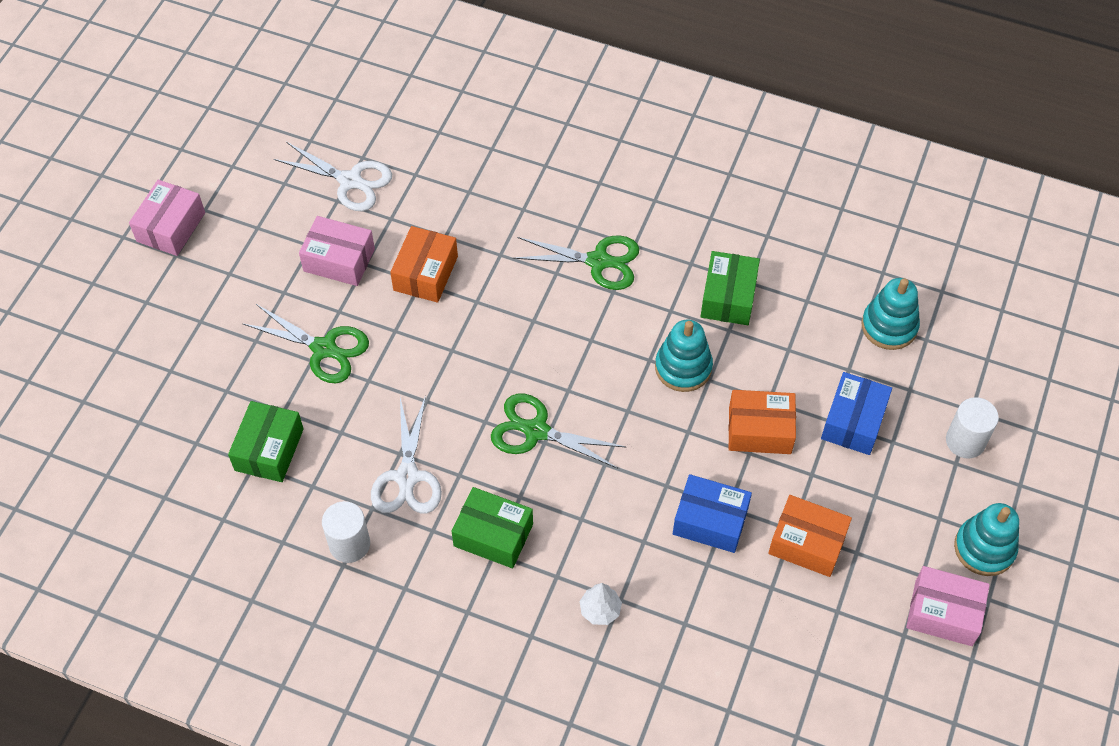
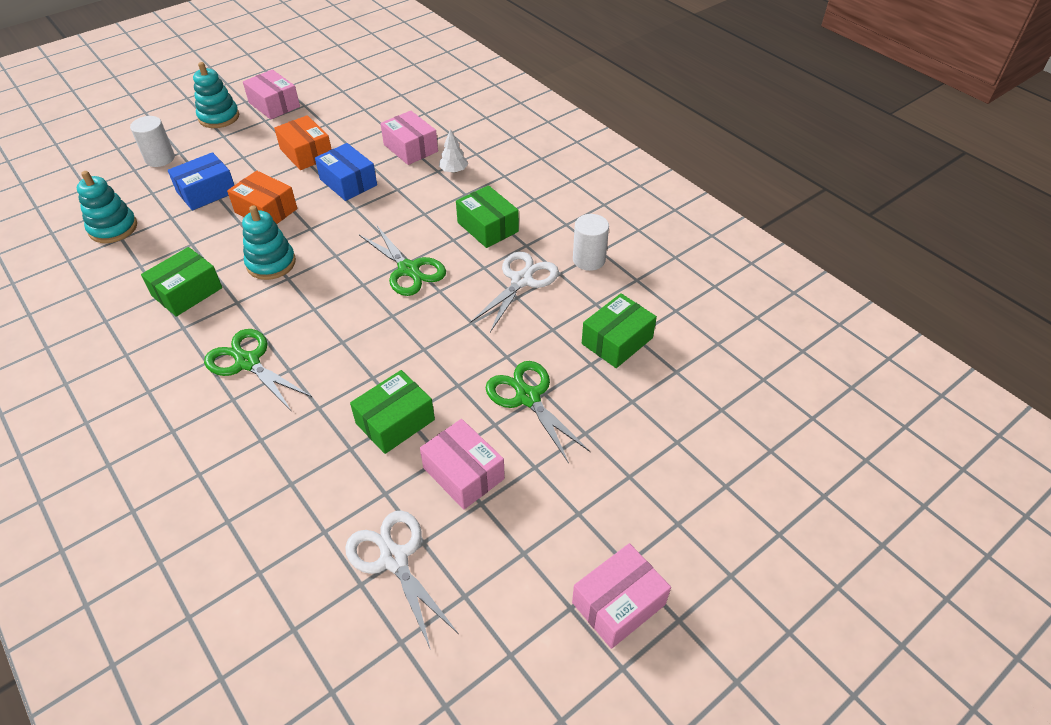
camera: 150 degrees left, 10 degrees down
(426, 273) = (395, 421): orange box -> green box
(687, 624) = (410, 148): none -> pink box

